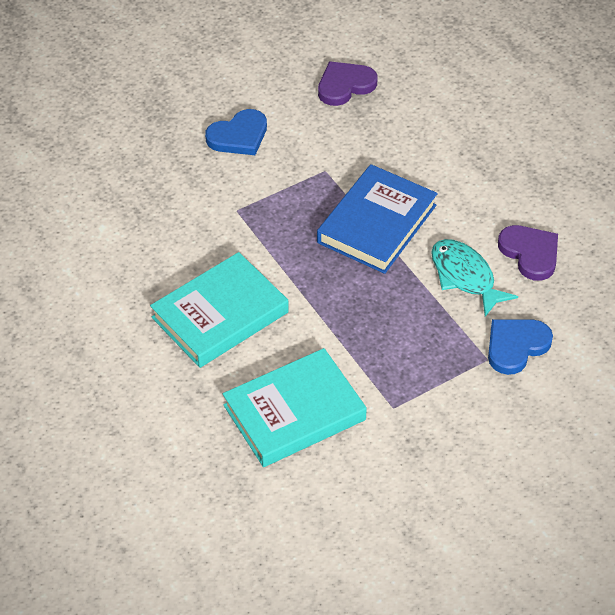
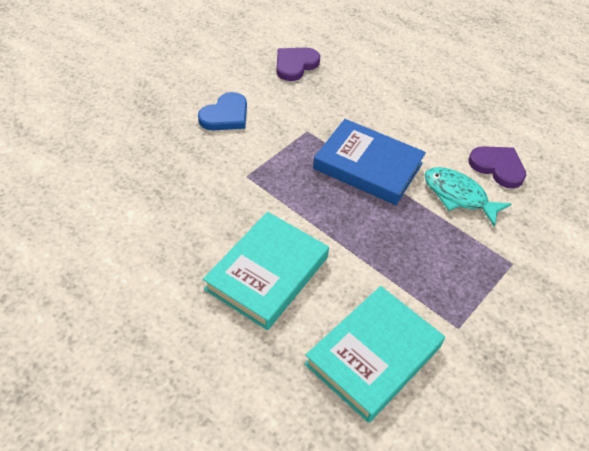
camera: 20 degrees left, 0 degrees up
(377, 224) = (368, 166): blue book -> blue book turned 75 degrees counterclockwise
(516, 346) = (529, 247): blue heart -> none

